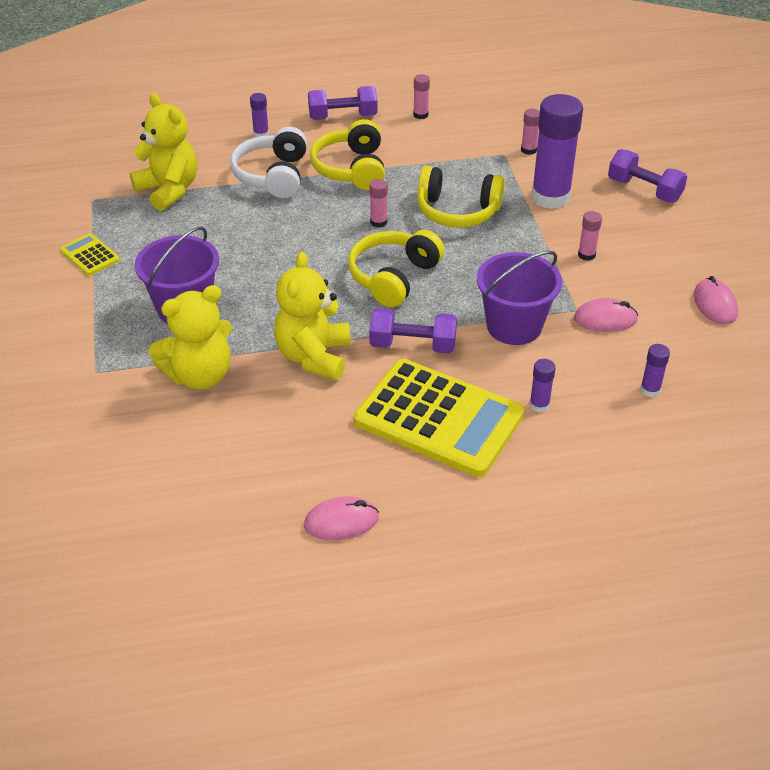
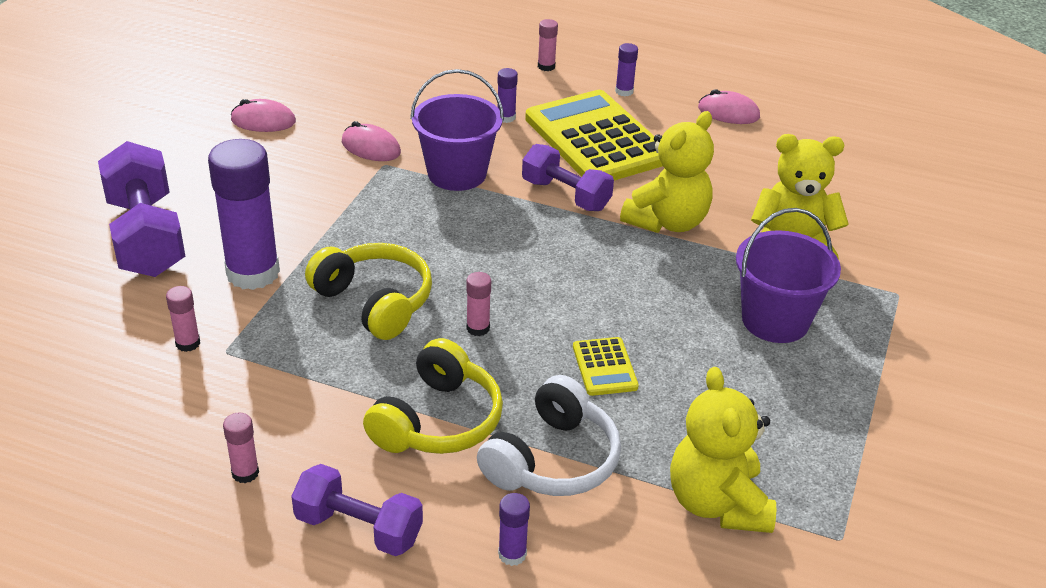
camera: 150 degrees left, 5 degrees down
(90, 255) = (870, 439): yellow calculator -> yellow calculator (604, 367)
(394, 277) = (523, 260): yellow headphones -> none
(586, 255) = (307, 201): pink glue stick -> pink glue stick (546, 66)
(644, 190) = (146, 236): purple dumbbell -> purple dumbbell, size x1.56
(650, 390) = (407, 94): purple glue stick -> purple glue stick (624, 91)
(715, 304) = (263, 121): pink mouse -> pink mouse turned 75 degrees clockwise

